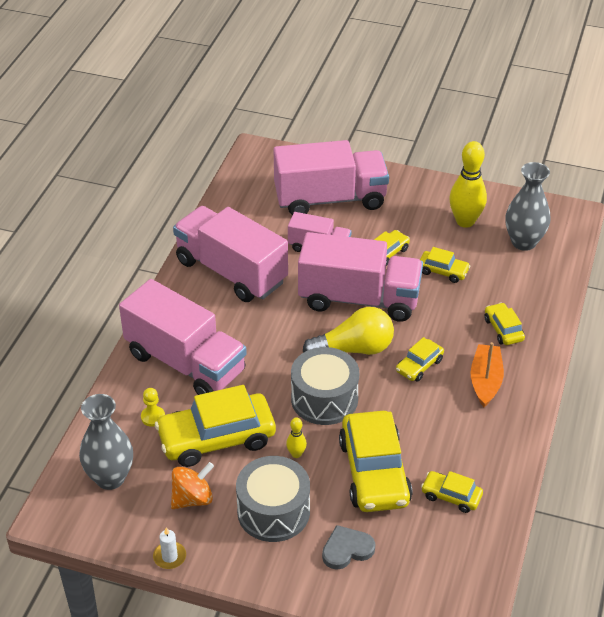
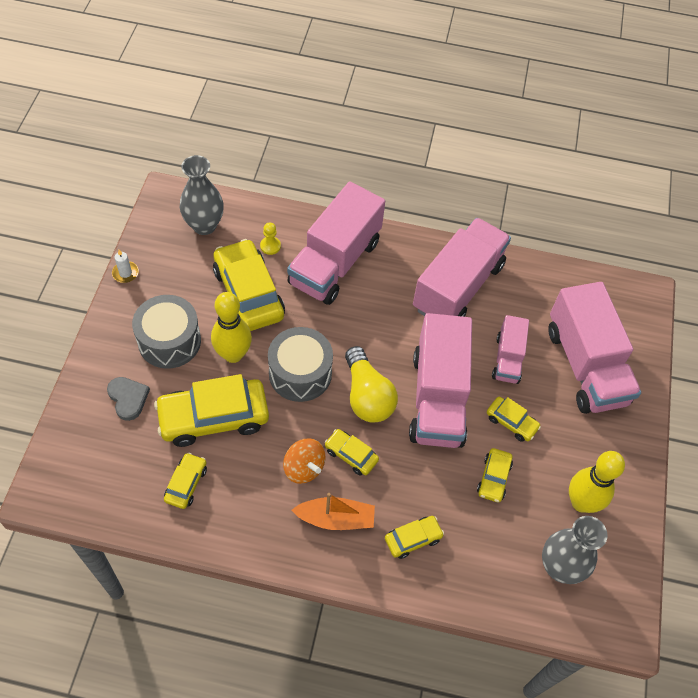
camera: 80 degrees right, 15 degrees up
(192, 499) = (183, 282): orange spinning top -> orange spinning top (304, 468)
(296, 454) = (233, 354): yellow bowling pin -> yellow bowling pin, size x2.17

